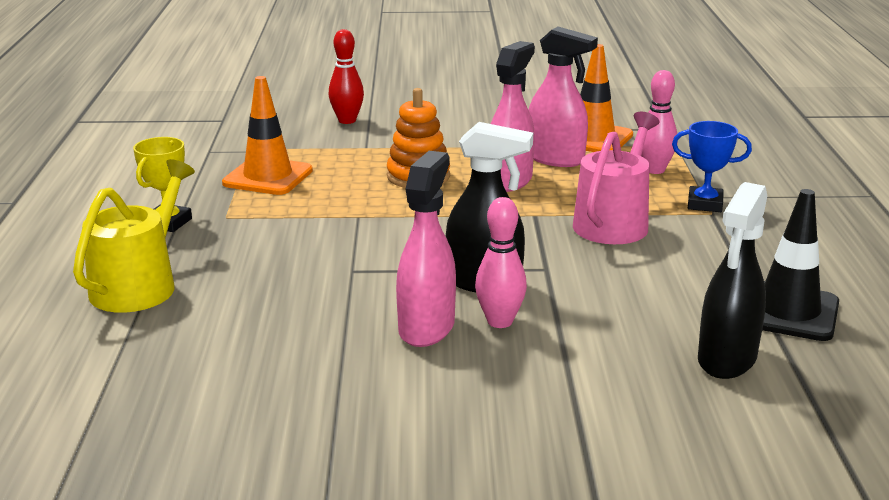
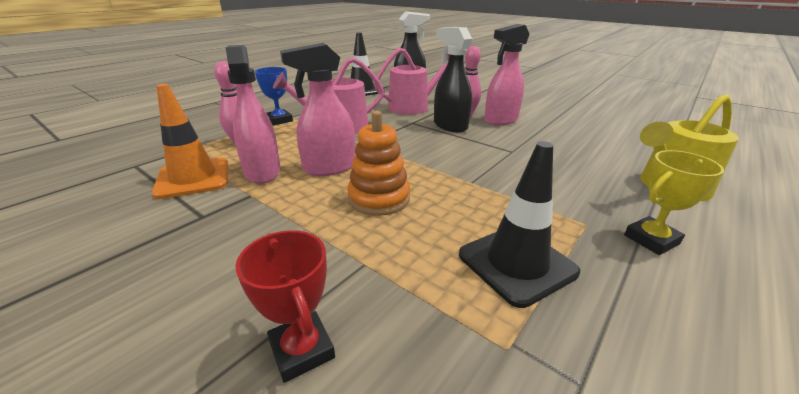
camera: 140 degrees left, 5 degrees up
(268, 177) = (516, 263): orange traffic cone -> black traffic cone
(347, 120) = (302, 350): red bowling pin -> red trophy
(609, 303) = (413, 107): none -> pink watering can

